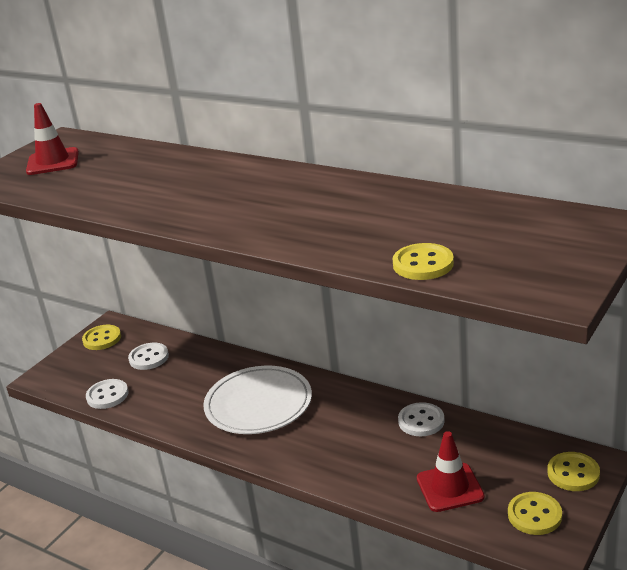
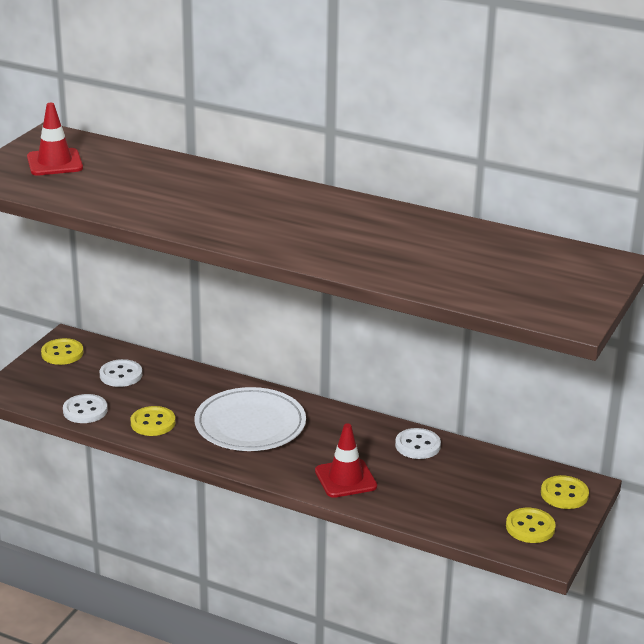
camera: 10 degrees left, 0 degrees up
(423, 264) = (455, 288): yellow button -> yellow button (153, 423)
(450, 487) = (450, 503): red traffic cone -> red traffic cone (345, 479)

